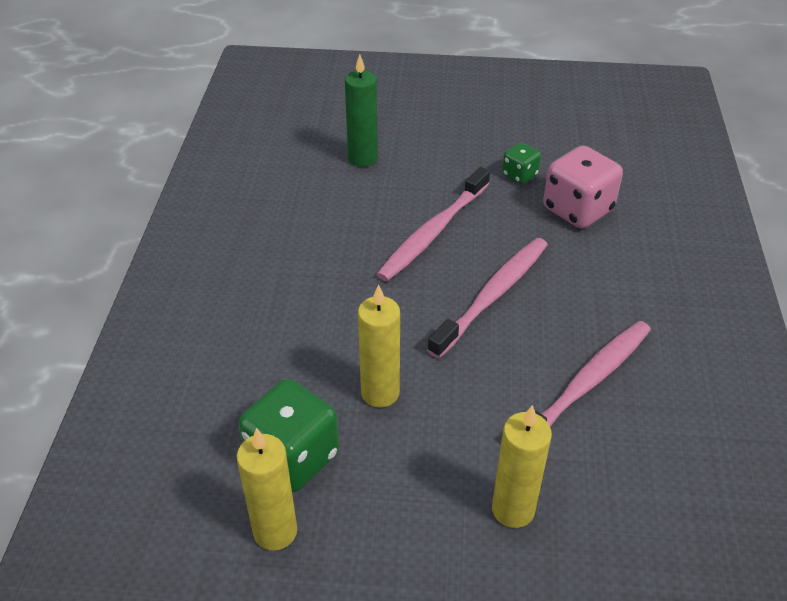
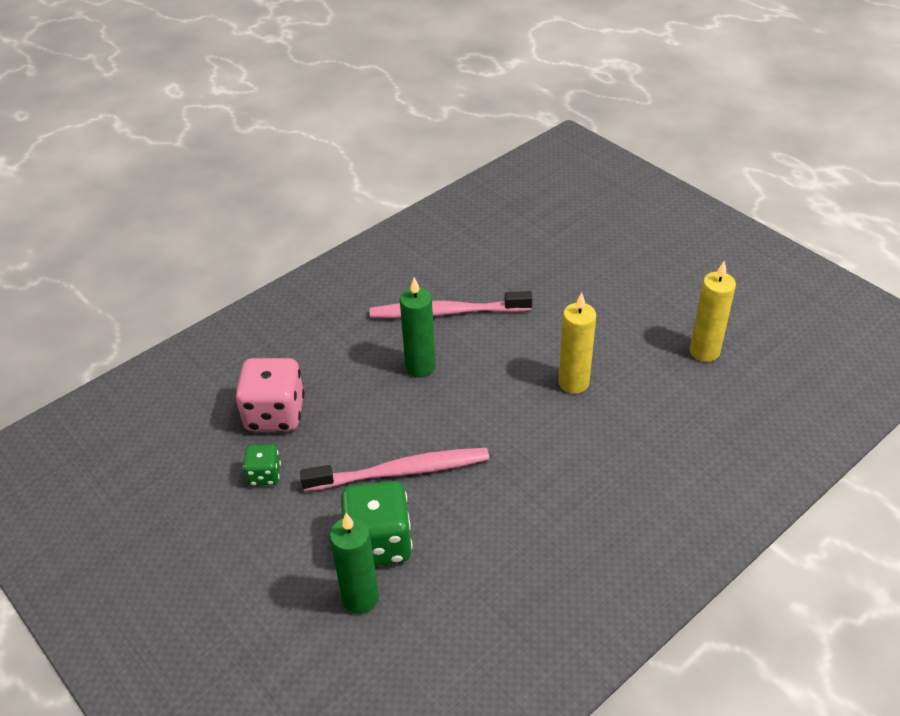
camera: 135 degrees left, 0 degrees up
(293, 457) = (663, 381): green dice -> green dice (378, 543)
(493, 295) = (425, 394): pink toothbrush -> none
(513, 510) = (565, 287): yellow candle -> none
(531, 314) = (420, 367): none -> green candle

